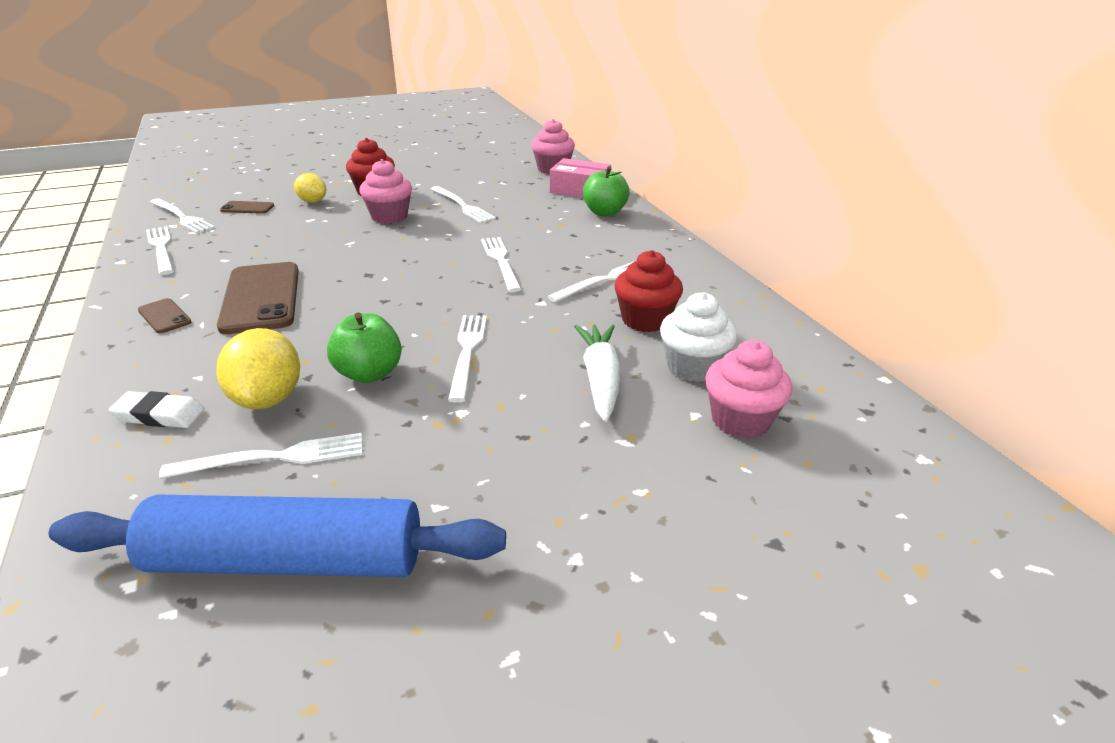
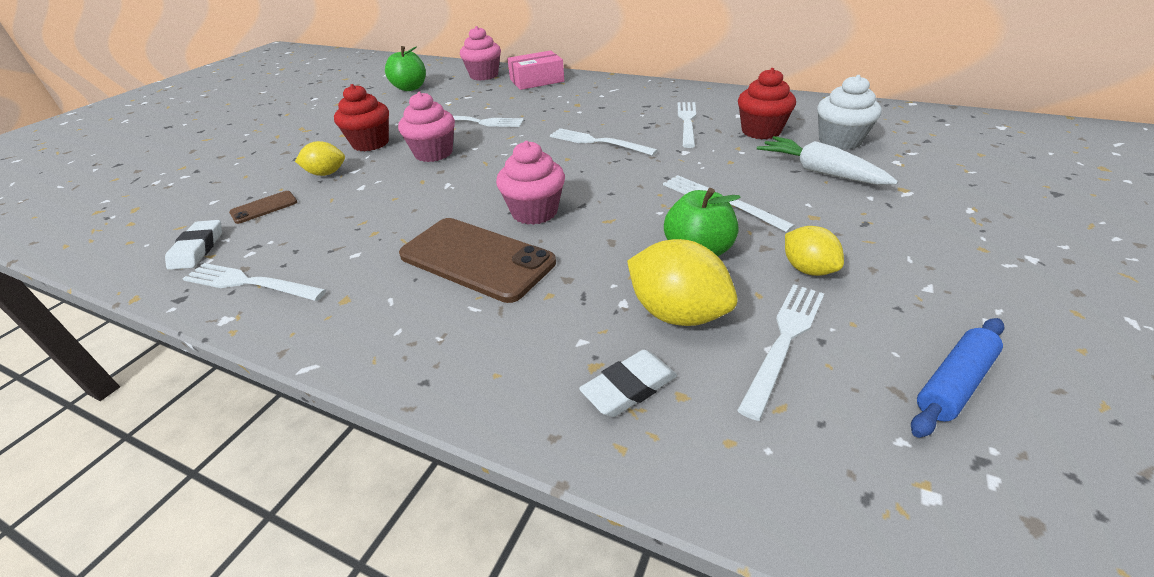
camera: 40 degrees left, 5 degrees up
(164, 316) = (418, 326): brown phone -> none
(181, 217) = (198, 249): white fork -> white eraser
(287, 560) = (953, 383): blue rolling pin -> blue rolling pin, size x0.47
(398, 433) = (807, 269): none -> yellow lemon
(604, 212) = (588, 87): green apple -> green apple (410, 88)
(740, 420) = (917, 152): pink cupcake -> pink cupcake (534, 212)

